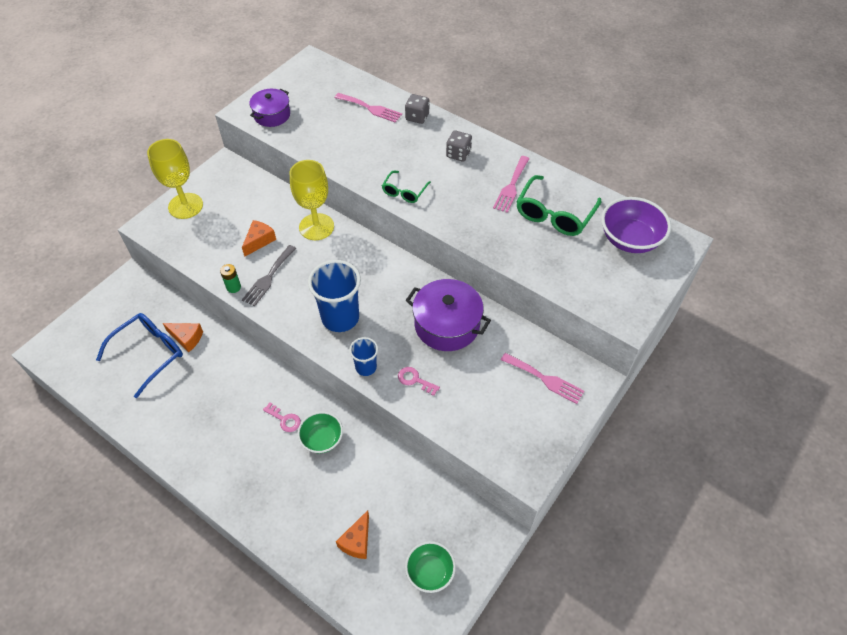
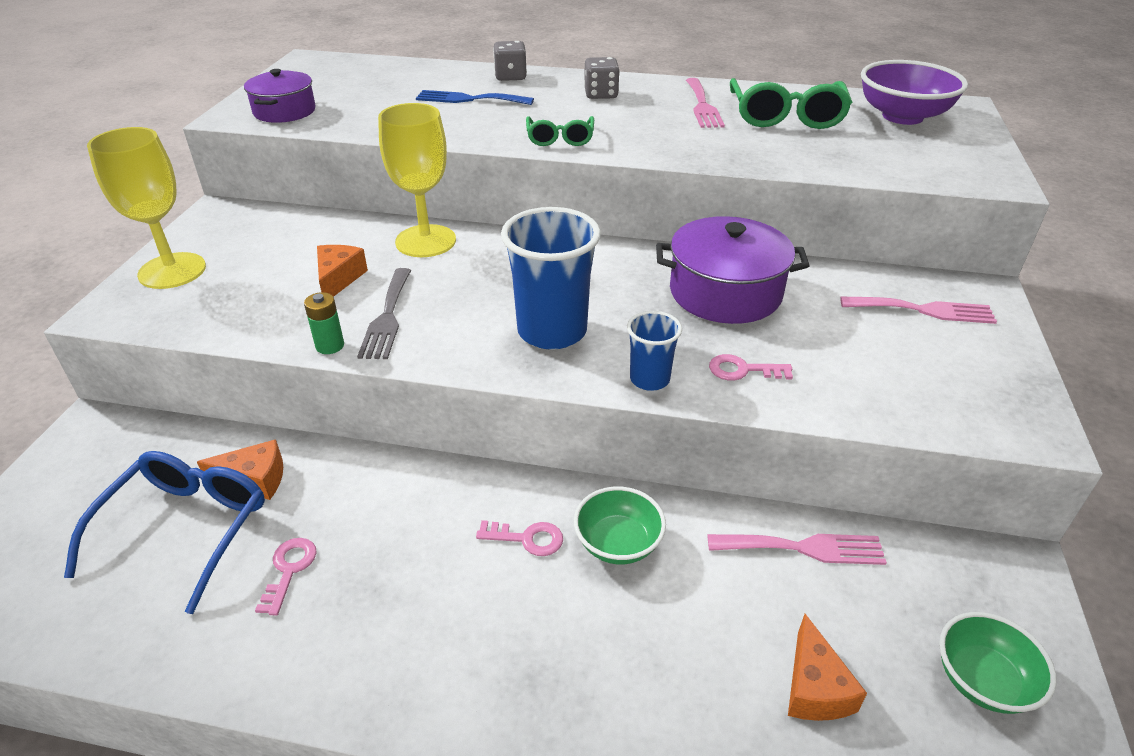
camera: 25 degrees left, 15 degrees down
(181, 392) = (289, 570): none -> pink key
(370, 108) = (436, 81): pink fork -> pink fork (804, 548)
(378, 134) = (469, 99): none -> blue fork

